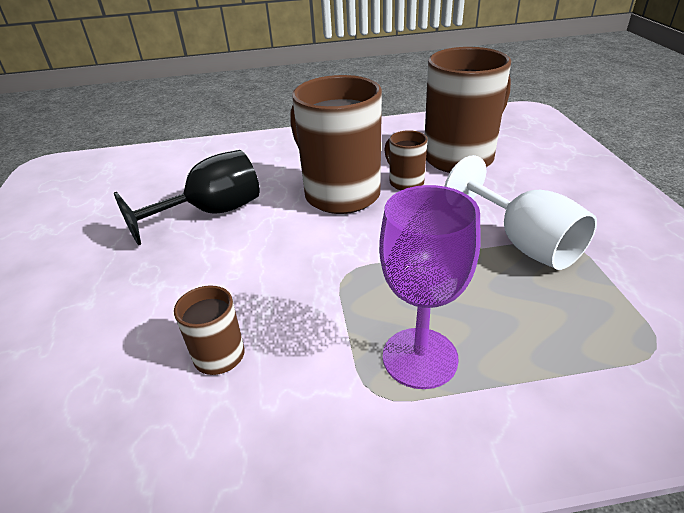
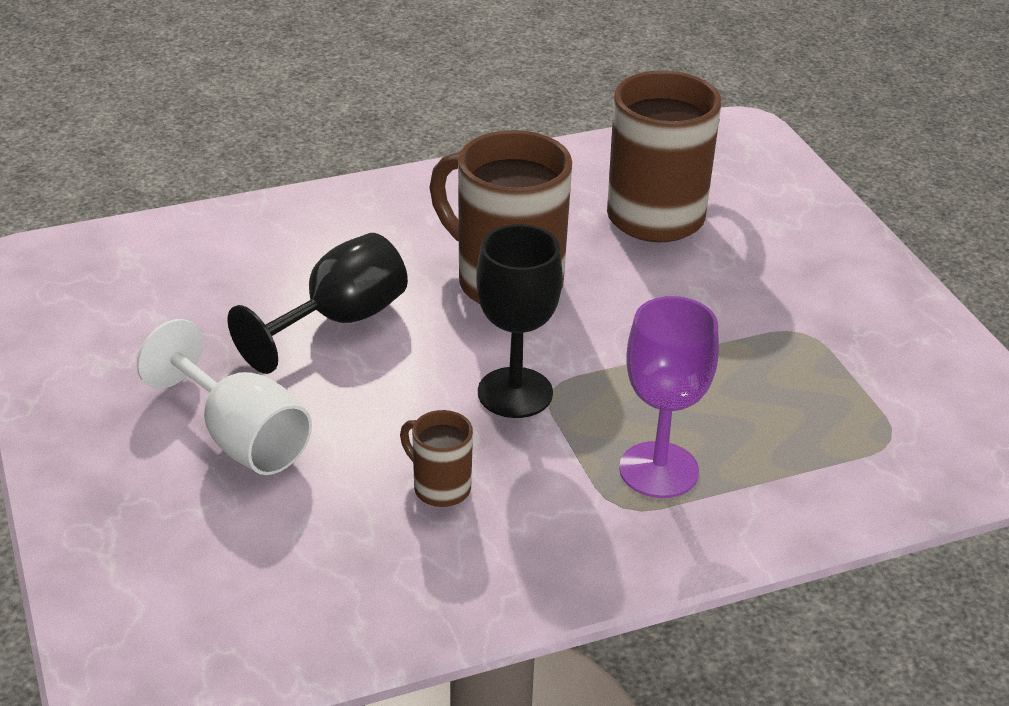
camera: 15 degrees left, 0 degrees up
(315, 274) = (515, 393): none -> black goblet
(405, 182) = (591, 259): brown mug -> none
(523, 243) = (753, 336): white goblet -> white goblet (241, 438)

